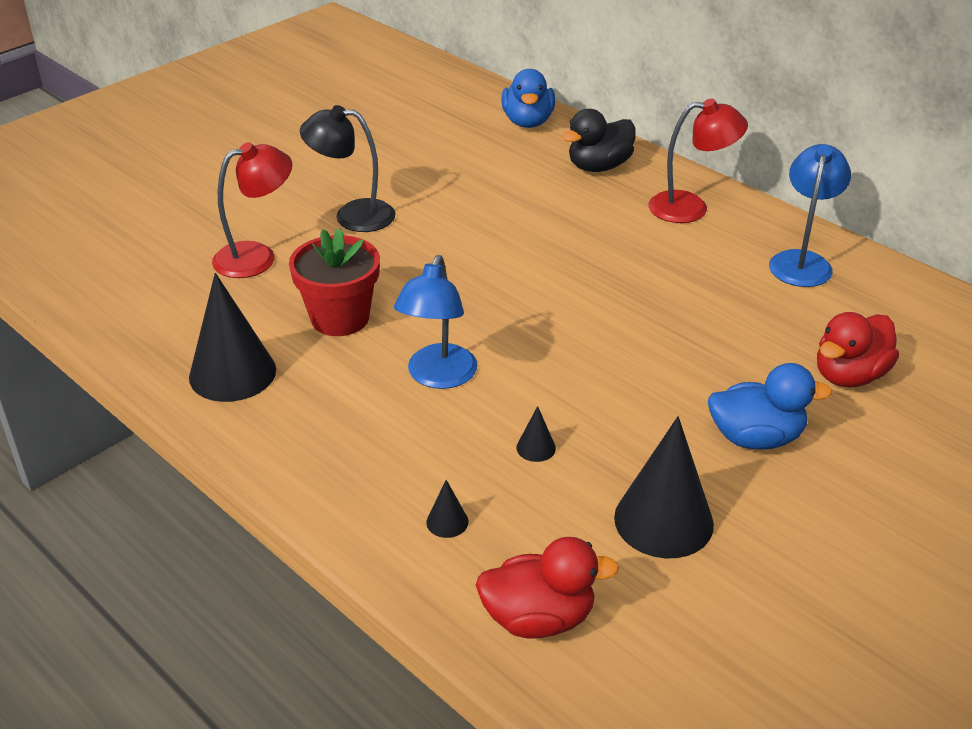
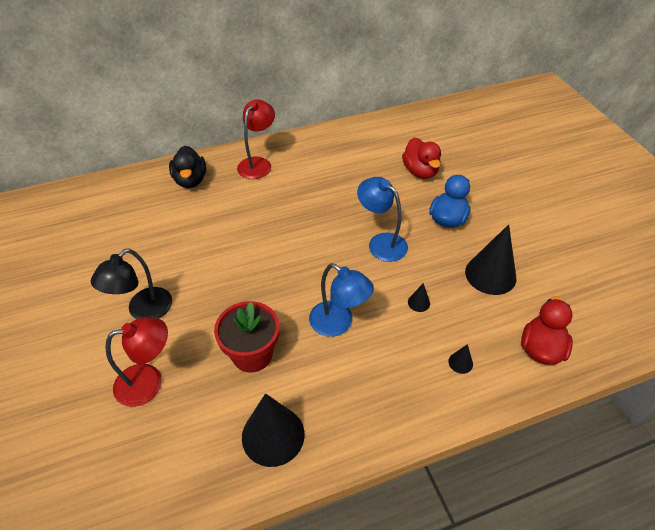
camera: 65 degrees left, 10 degrees up
(257, 257) = (149, 382): red lamp -> red lamp turned 75 degrees clockwise
(528, 122) = (116, 190): blue duck -> none
(802, 261) = (330, 148): blue lamp -> blue lamp (381, 242)

